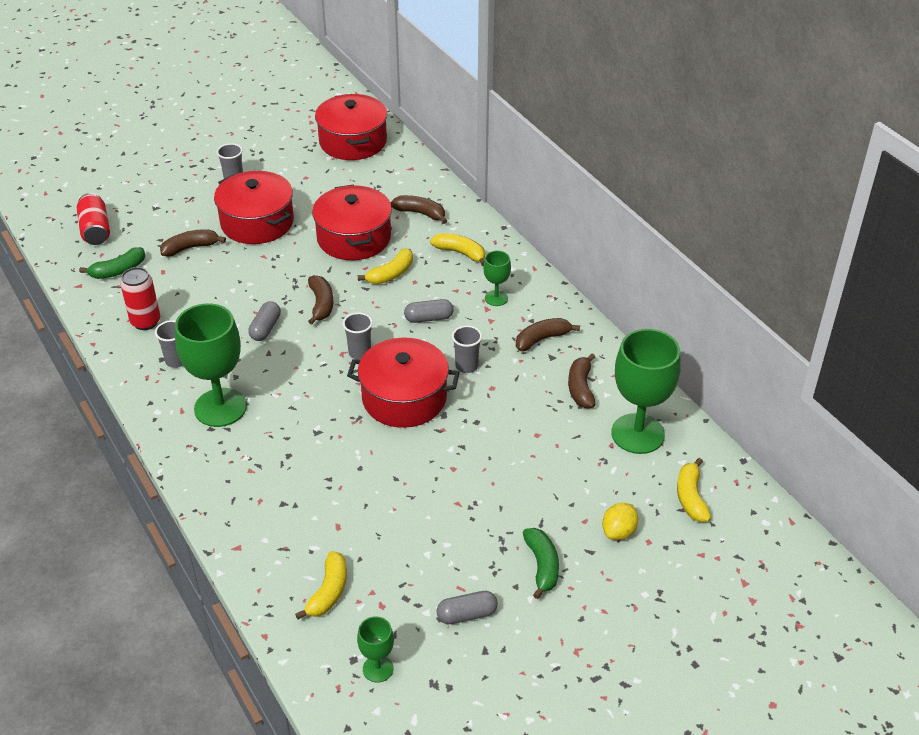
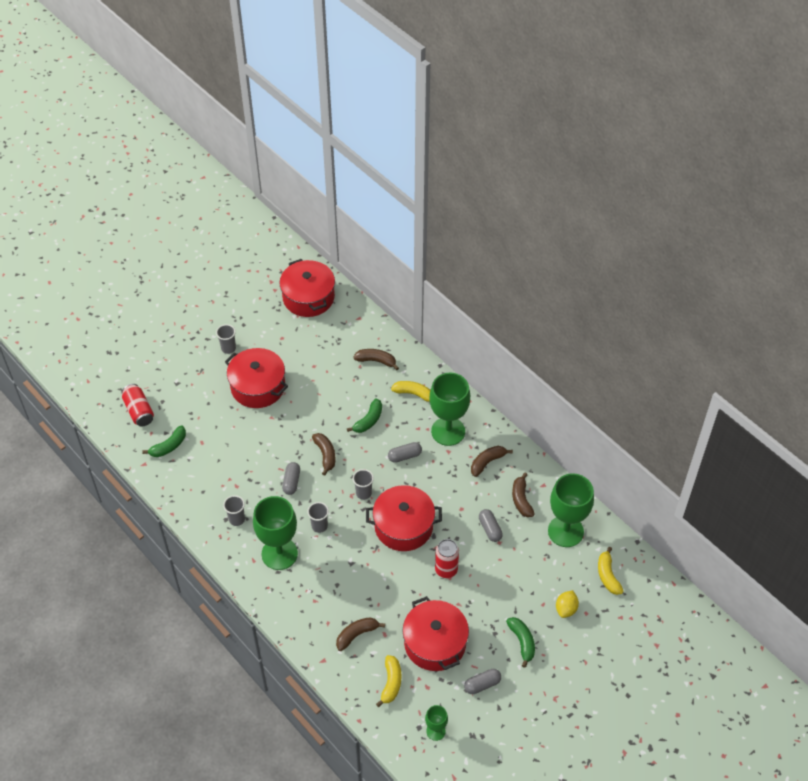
camera: 10 degrees left, 10 degrees up
(145, 322) = (204, 489): red can -> red can (446, 570)
(190, 248) = (215, 417): brown banana -> brown banana (356, 635)
(354, 238) = (333, 391): red pot -> red pot (435, 643)
(391, 274) = (368, 420): yellow banana -> green banana
(466, 366) = (440, 493): grey cup -> grey cup (319, 526)
(496, 298) = (448, 431): green goblet -> green goblet, size x2.04
(527, 417) = (490, 529): none -> grey capsule

